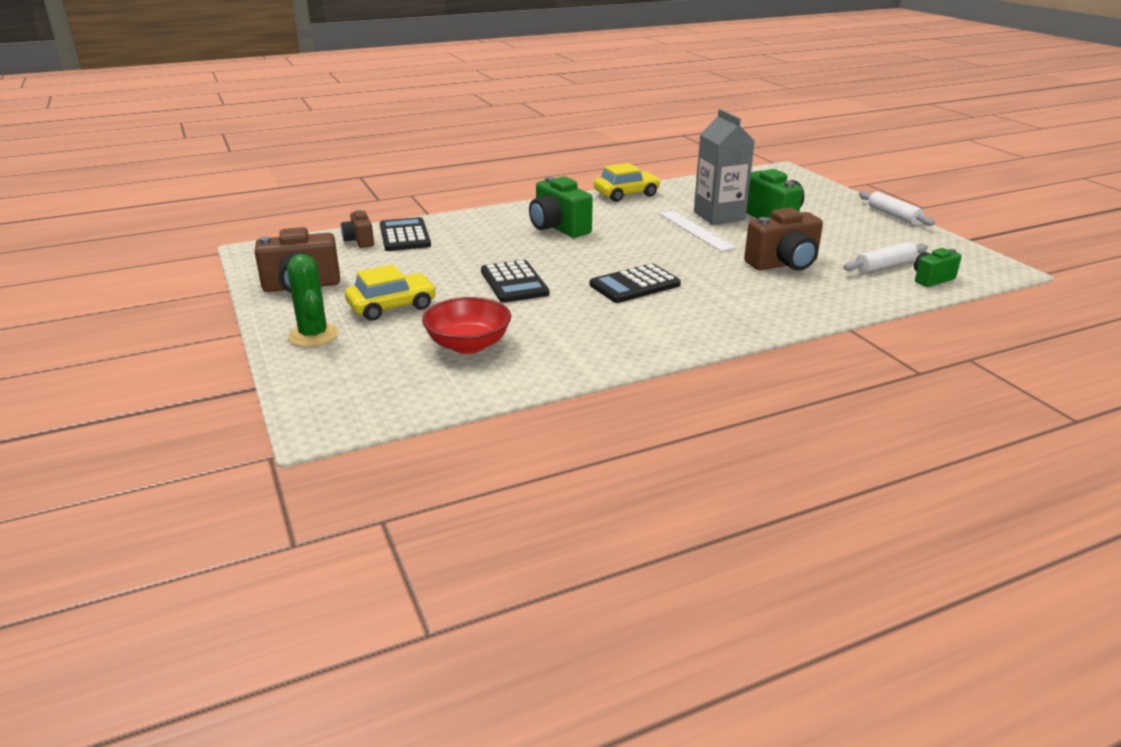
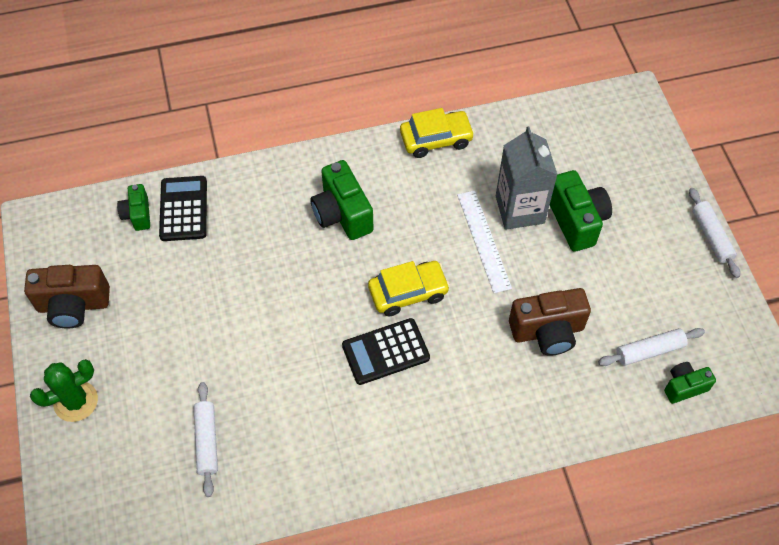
camera: 10 degrees right, 30 degrees up
(313, 335) = (76, 401): green cactus -> green cactus turned 75 degrees clockwise
(359, 241) = (137, 214): brown camera -> green camera
(392, 306) = (151, 358): yellow car -> yellow car (408, 292)
(468, 345) = (207, 441): red bowl -> white rolling pin
(514, 283) = (271, 329): black calculator -> none

